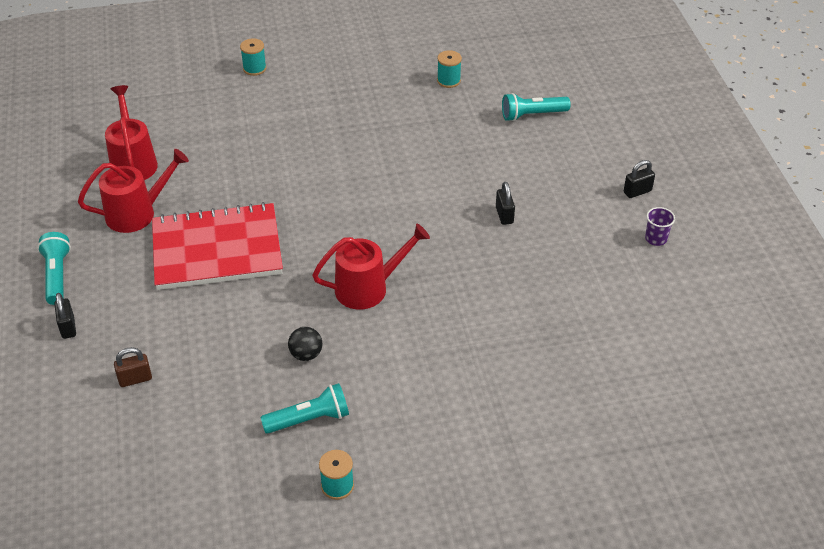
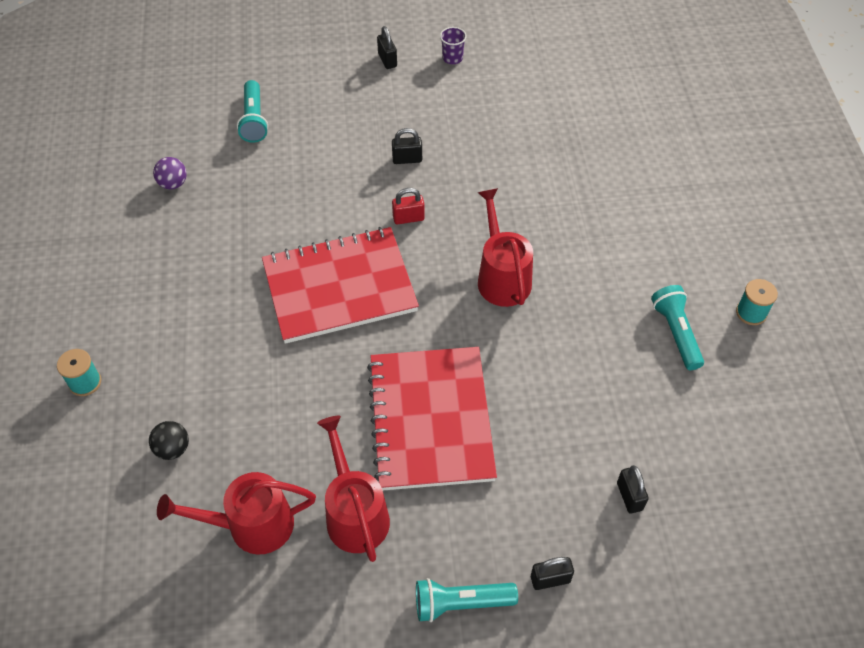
camera: 85 degrees left, 10 degrees up
(135, 379) = (629, 496): brown padlock -> black padlock
(306, 354) = (593, 334): black ball -> black ball (173, 448)
(349, 185) = (339, 287): none -> red notebook
(431, 221) = (408, 218): none -> red padlock
(448, 81) = (173, 184): turquoise spool -> purple ball

